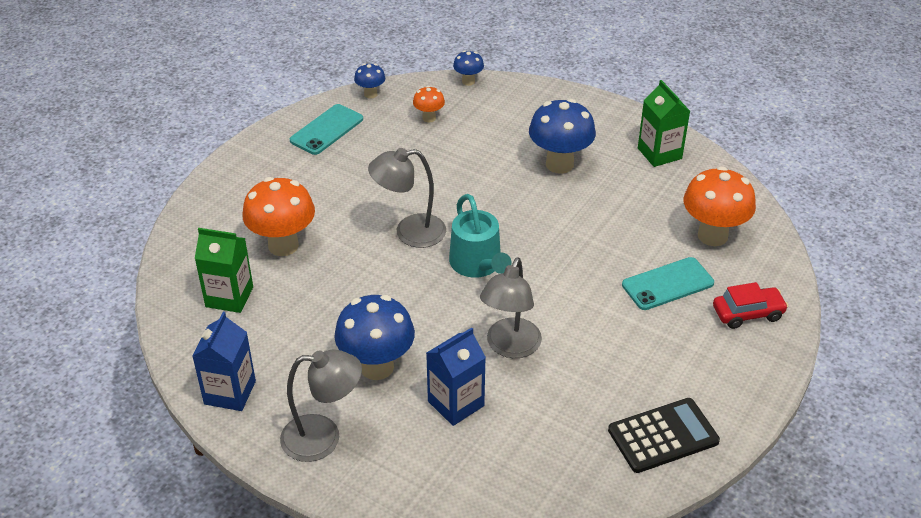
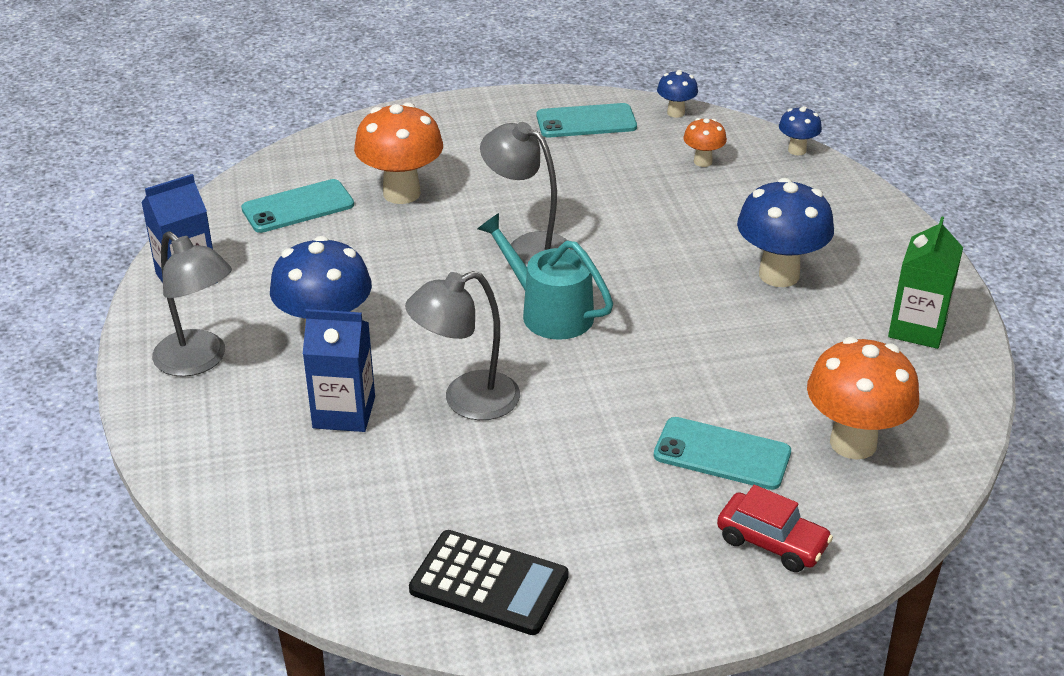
camera: 45 degrees right, 5 degrees down
(229, 297) = (298, 207): green carton -> turquoise phone
(478, 264) = (549, 312): turquoise watering can -> turquoise watering can turned 105 degrees clockwise

